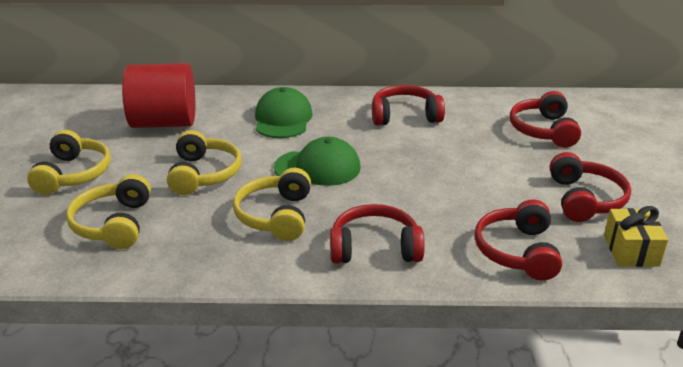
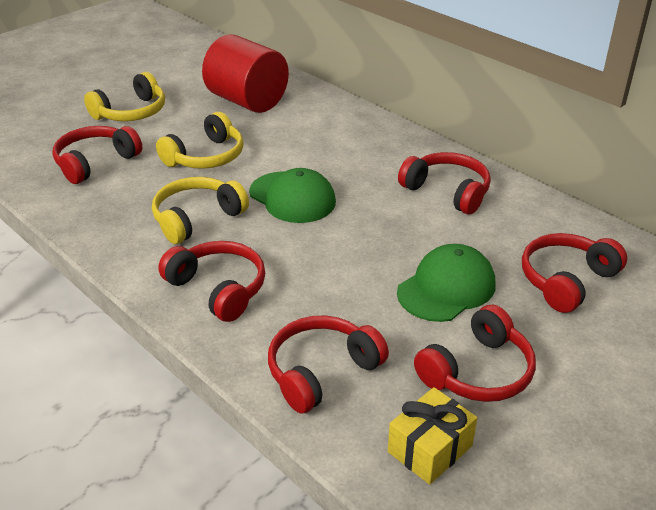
camera: 45 degrees right, 5 degrees up
(113, 224) = (95, 162): yellow headphones -> red headphones
(283, 119) = (337, 141): green cap -> green cap (446, 288)

